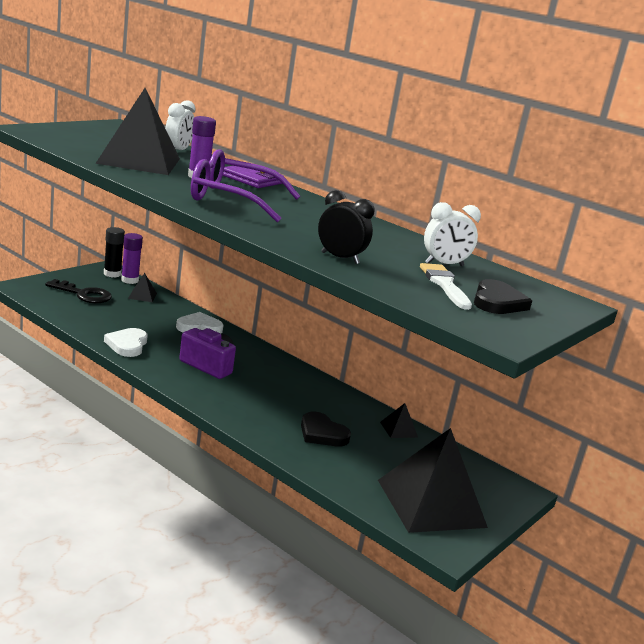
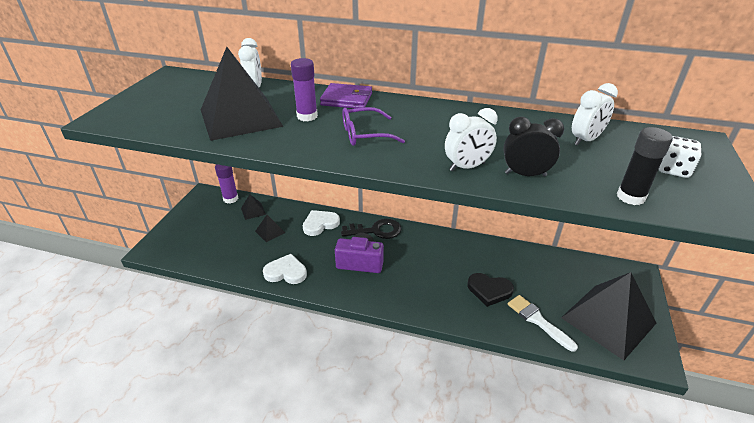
camera: 20 degrees left, 15 degrees up
(84, 294) = (208, 232): black key -> black key (376, 230)
(112, 274) = (212, 198): black glue stick -> black glue stick (630, 197)
(127, 345) = (286, 272): white heart -> white heart turned 120 degrees clockwise
(233, 199) = (365, 134): purple glasses -> purple glasses, size x0.60
(293, 239) = (467, 167): none -> white clock
(398, 429) = (527, 257): black pyramid -> black pyramid (270, 232)
(444, 285) = (621, 168): white brush -> white brush (538, 321)
(497, 302) = (673, 170): black heart -> white dice

